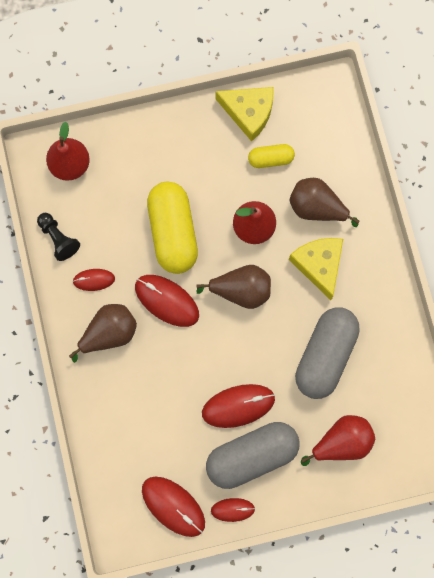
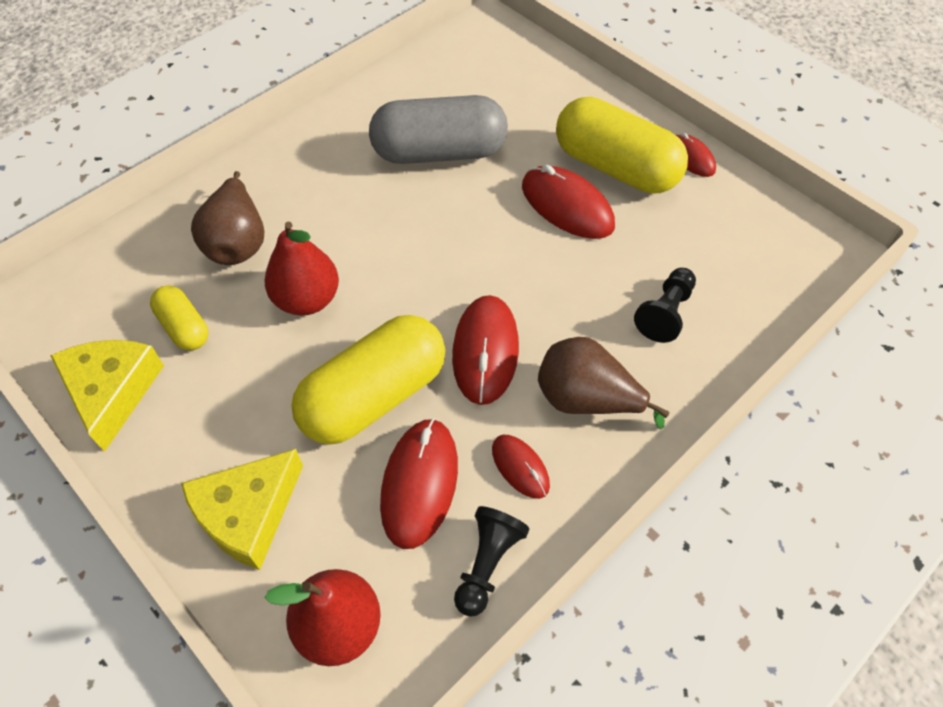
camera: 120 degrees left, 20 degrees down
(134, 410) = (665, 313): none -> black pawn
(173, 506) = (741, 213): red mouse -> red mouse (419, 484)
(241, 290) = (411, 272): brown pear -> none
(252, 456) = (615, 167): grey capsule -> yellow capsule
(319, 265) = (321, 206): yellow cheese -> yellow cheese (248, 514)
(341, 442) = (531, 99): red pear -> none

